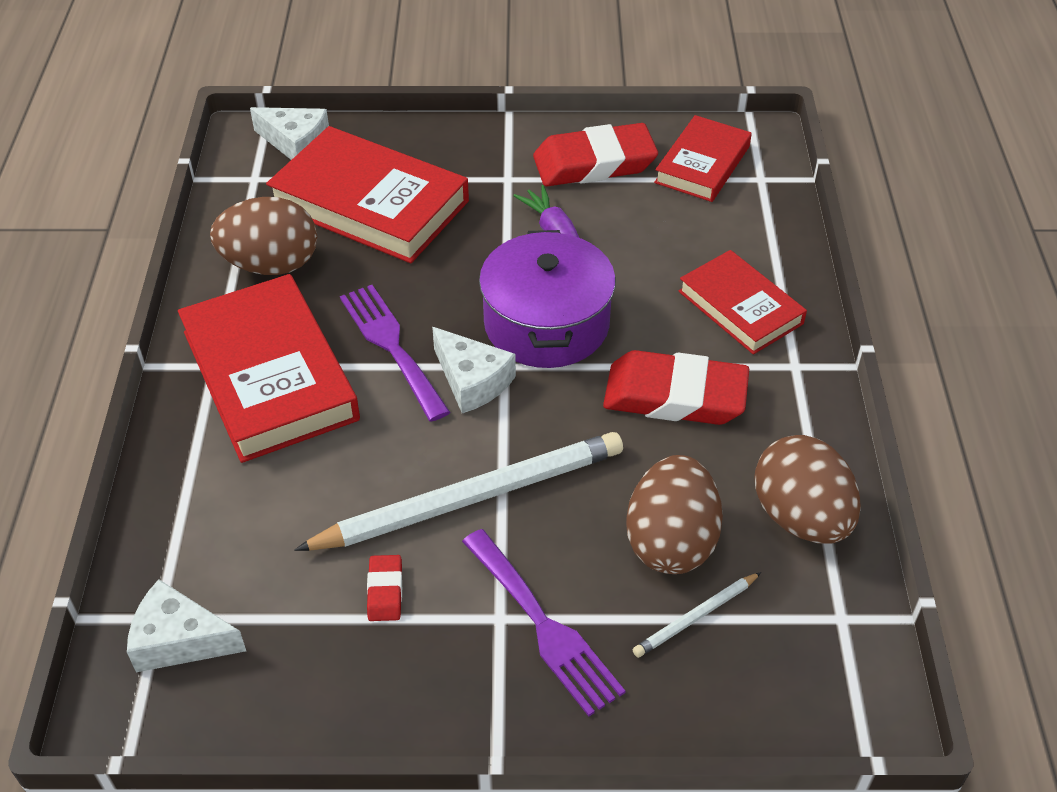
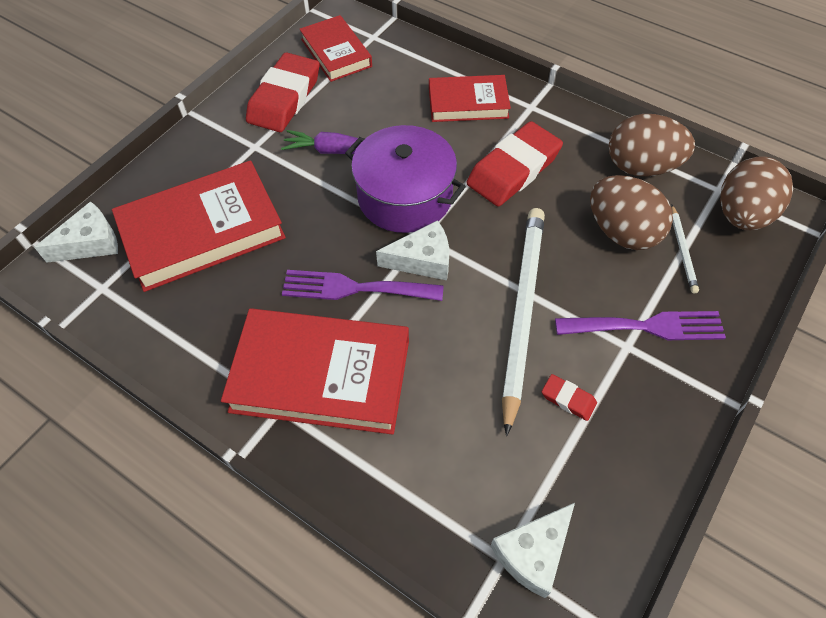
camera: 55 degrees left, 10 degrees up
(271, 265) = (208, 321): brown egg -> brown egg (742, 215)

